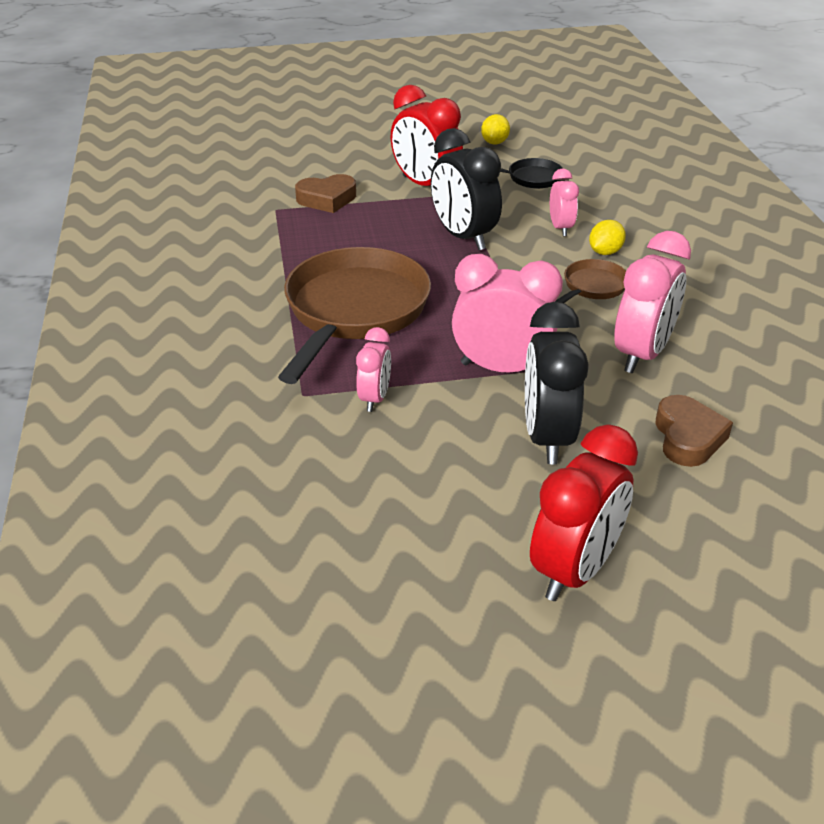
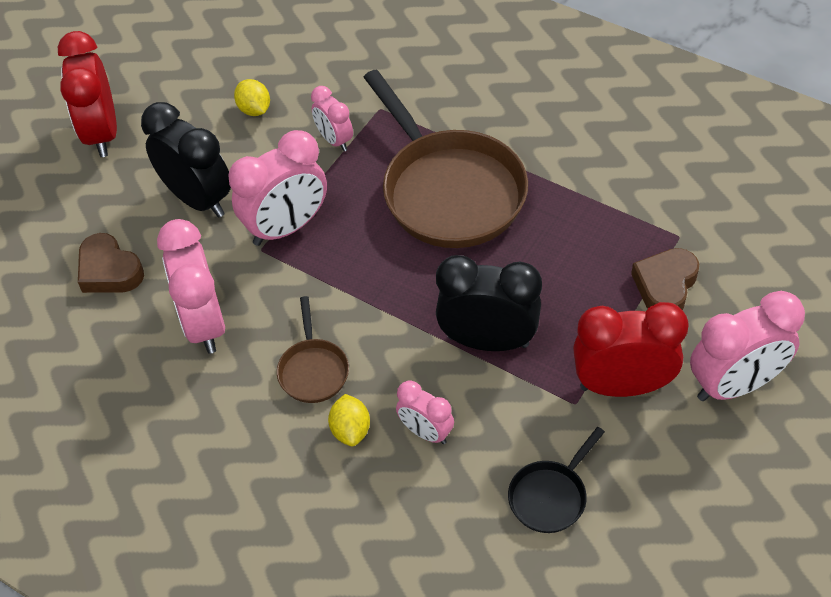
camera: 135 degrees right, 15 degrees up
(373, 158) = (734, 385): none -> pink clock
(494, 142) = (674, 537): yellow lemon -> yellow lemon (254, 109)

